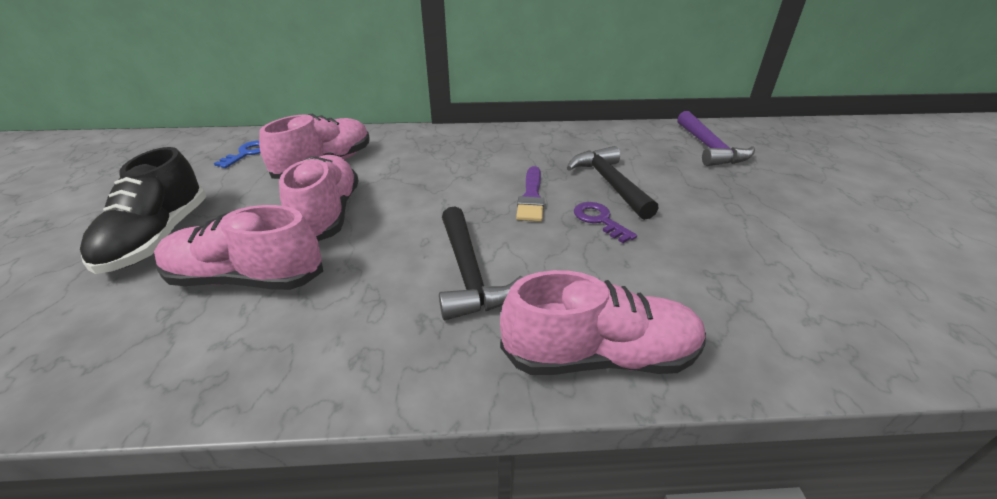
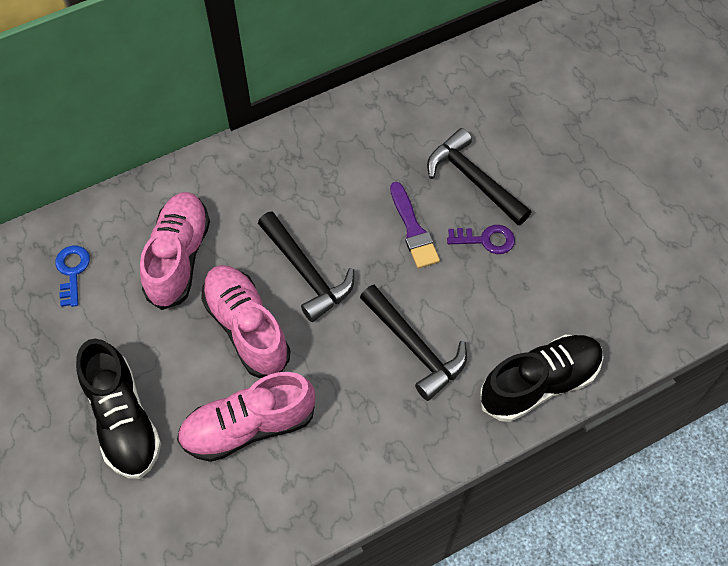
camera: 25 degrees left, 25 degrees up
(413, 197) = (306, 273): none -> black hammer
(599, 356) = (539, 384): pink shoe -> black shoe
(600, 220) = (485, 240): purple key -> purple key turned 150 degrees clockwise
(709, 148) = (545, 77): purple hammer -> none

